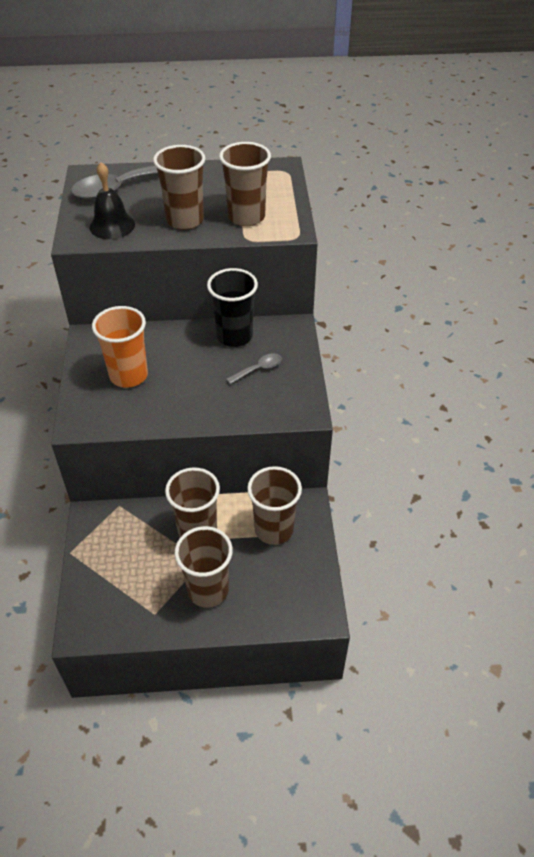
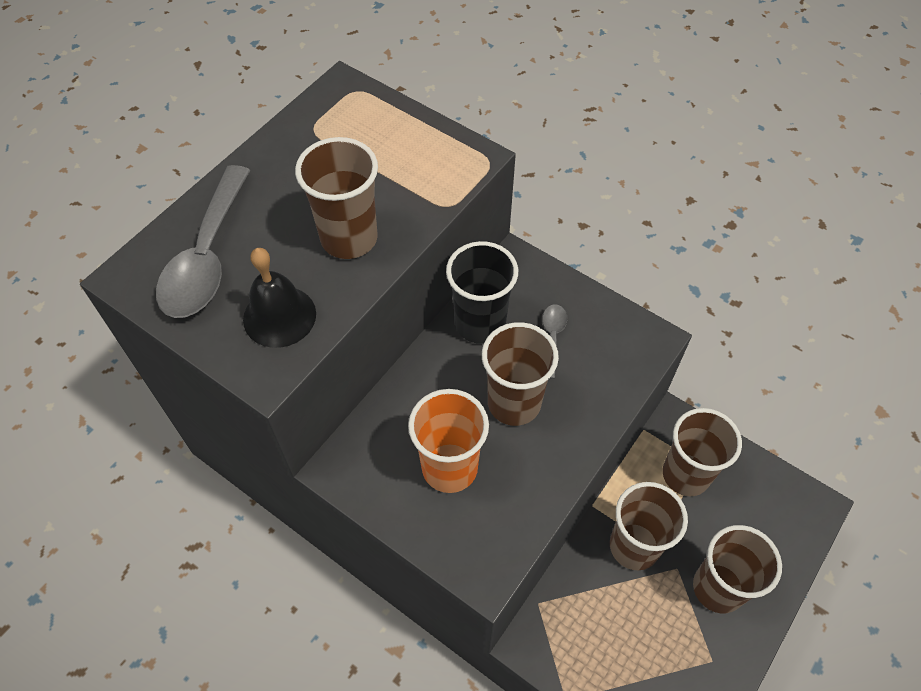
camera: 50 degrees left, 10 degrees up
(246, 217) = (405, 180): brown cup -> brown cup (514, 403)

